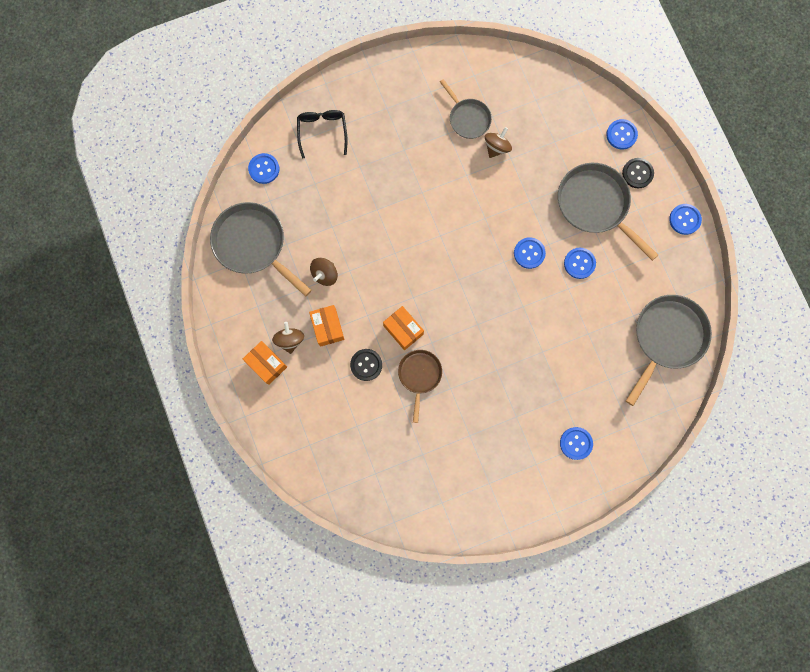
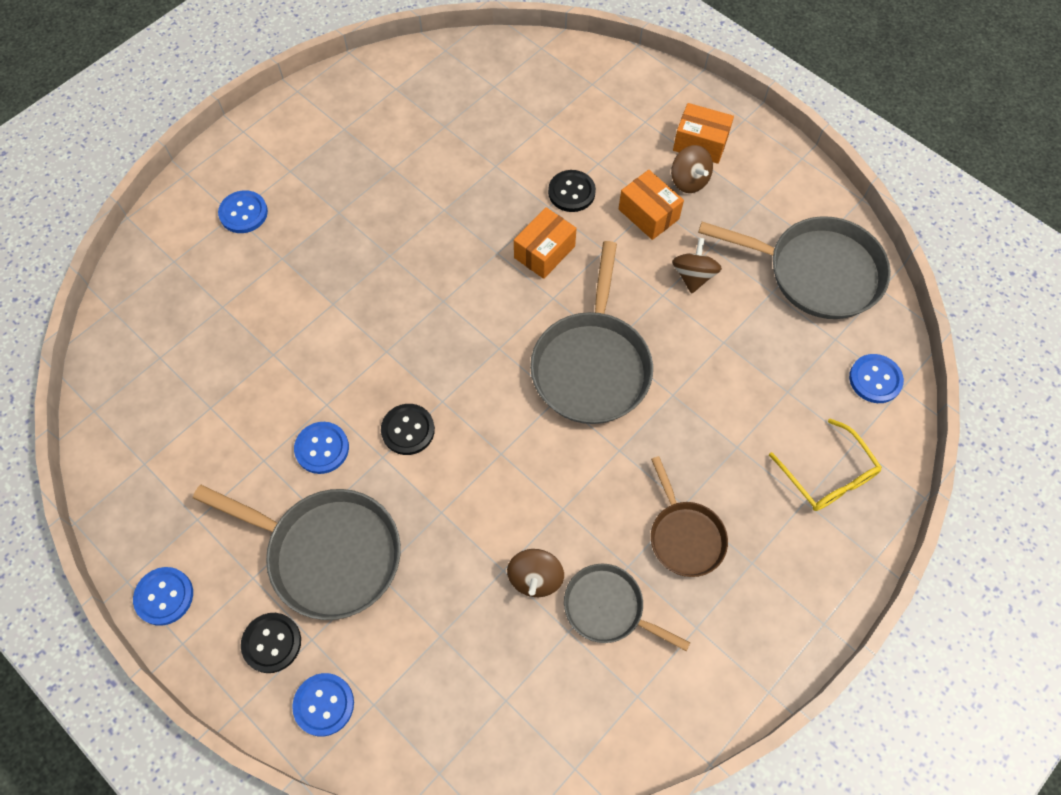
camera: 155 degrees right, 15 degrees down
(322, 131) = (828, 476): black glasses -> yellow glasses
(403, 330) = (544, 252): orange box -> orange box turned 75 degrees counterclockwise
(419, 375) = (493, 208): brown pan -> brown pan (684, 536)
(529, 253) = (408, 430): blue button -> black button
(666, 338) = (148, 396): grey pan -> grey pan (592, 365)

